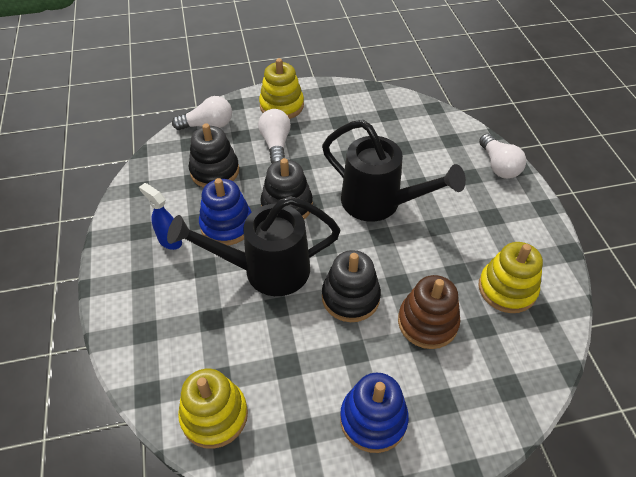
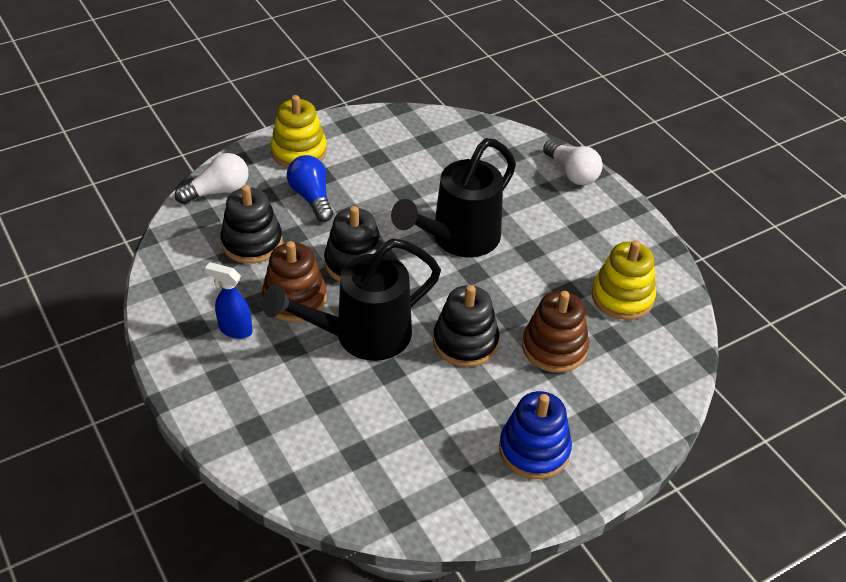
camera: 20 degrees left, 5 degrees down
(214, 415) = (370, 488): yellow stacking toy -> none
(227, 225) = (295, 299): blue stacking toy -> brown stacking toy
(276, 144) = (312, 197): white light bulb -> blue light bulb
(379, 203) = (458, 239): black watering can -> black watering can turned 120 degrees clockwise

